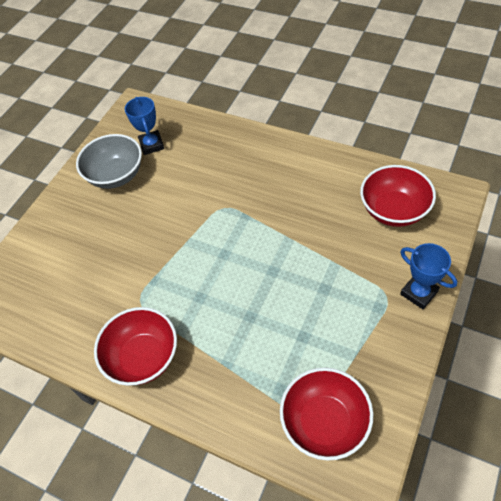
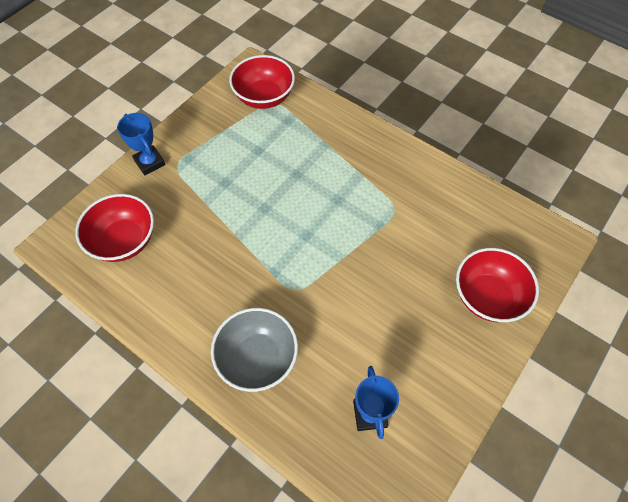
camera: 175 degrees left, 5 degrees up
(116, 175) = (419, 372): grey bowl -> grey bowl (257, 358)
(143, 357) = (393, 162): red bowl -> red bowl (488, 296)

